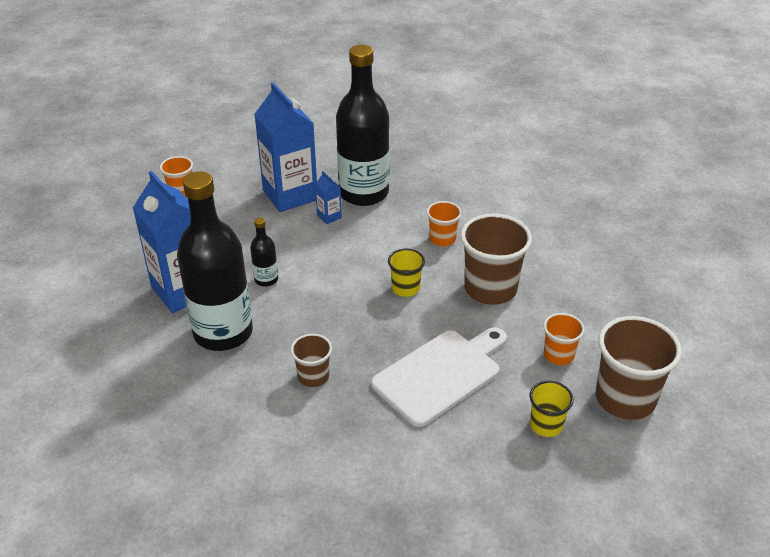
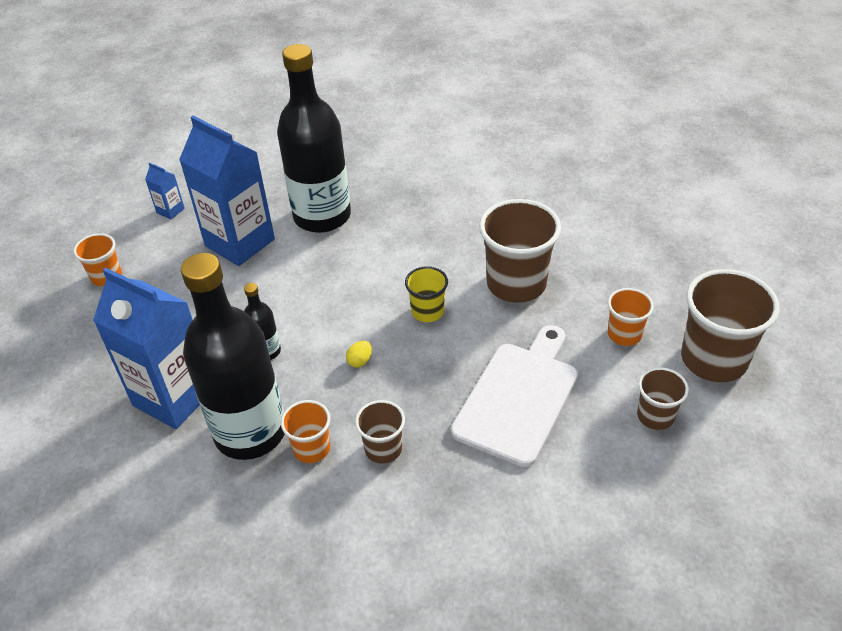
camera: 20 degrees left, 5 degrees up
(329, 216) = (298, 254): blue carton -> blue carton (170, 211)
(332, 308) = (360, 361): none -> yellow egg
(442, 239) = (436, 243): orange cup -> orange cup (311, 448)
(546, 425) = (655, 416): yellow cup -> brown cup

